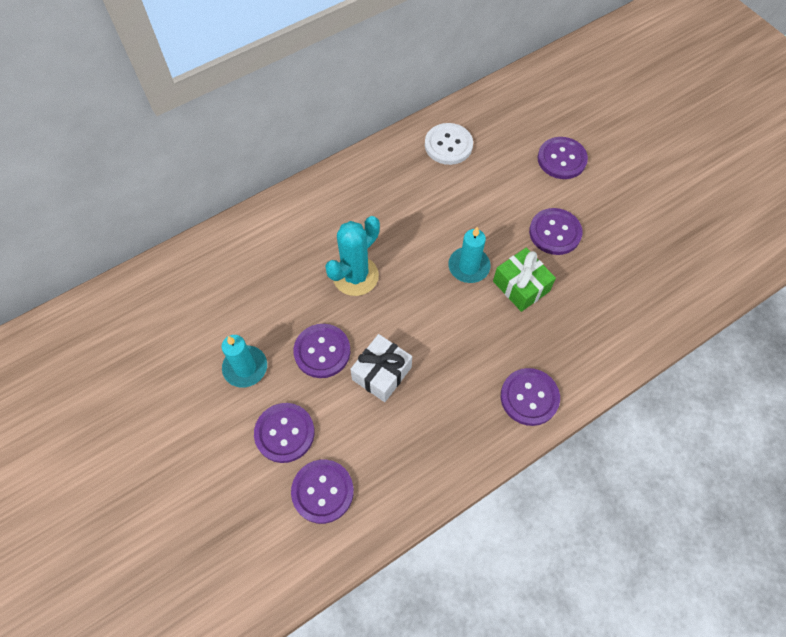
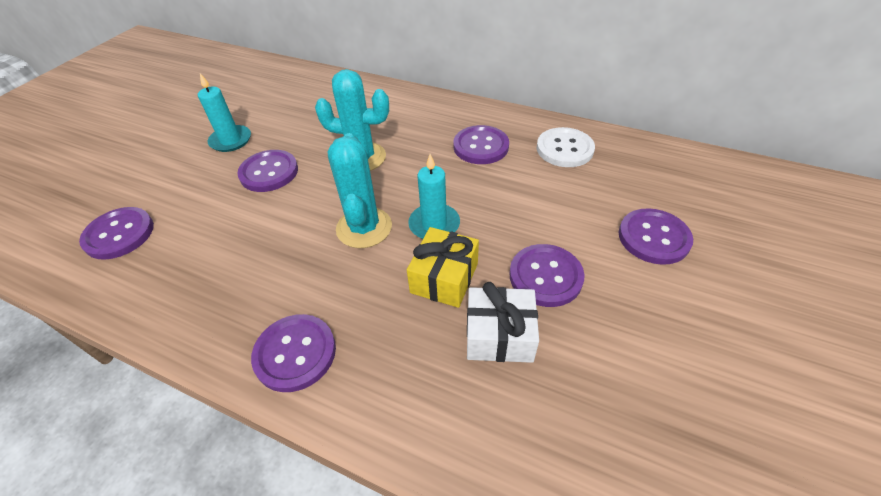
camera: 60 degrees right, 15 degrees down
(284, 433) = (174, 187): purple button -> purple button (481, 146)
(381, 373) = (265, 218): white gift -> white gift (499, 335)
(441, 311) = (364, 228): none -> turquoise cactus
(521, 286) = (444, 278): green gift -> yellow gift

